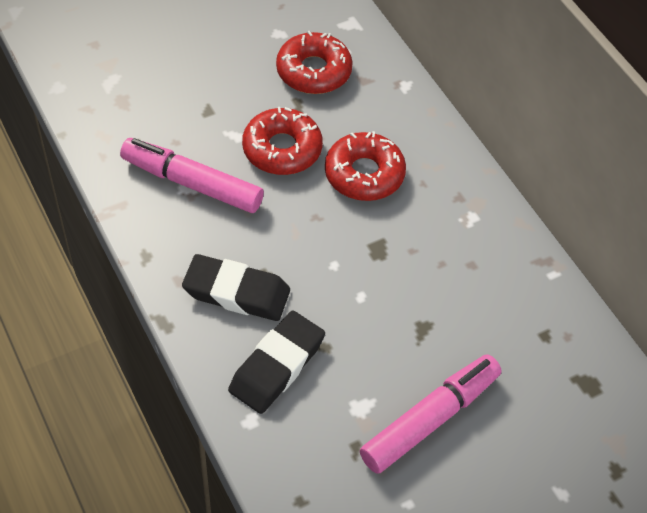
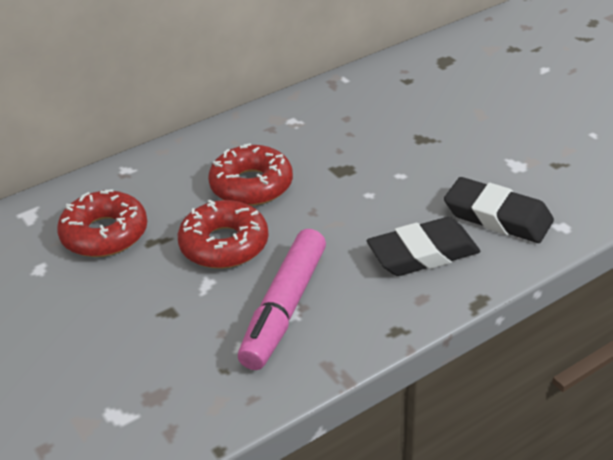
camera: 90 degrees left, 15 degrees down
(236, 292) = (423, 253): black eraser -> black eraser turned 60 degrees clockwise
(430, 419) = (512, 128): pink marker -> none

